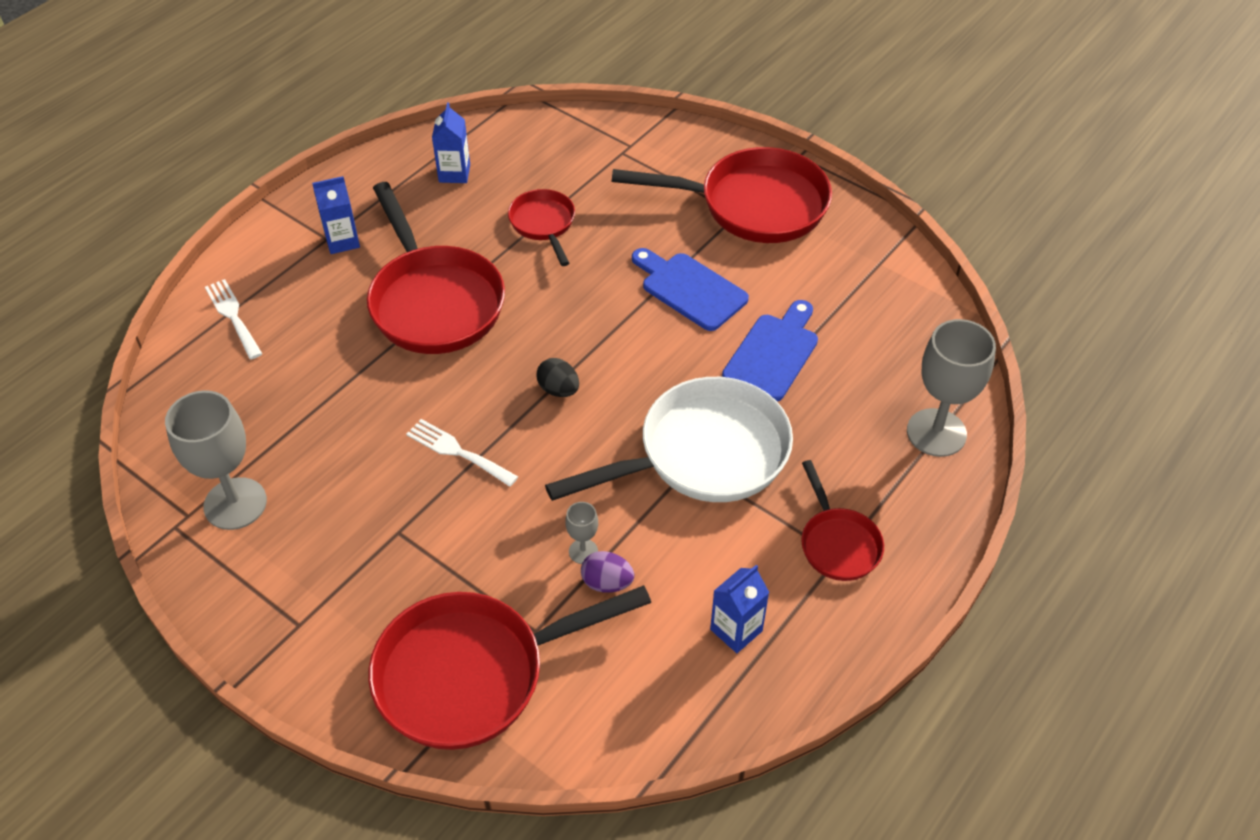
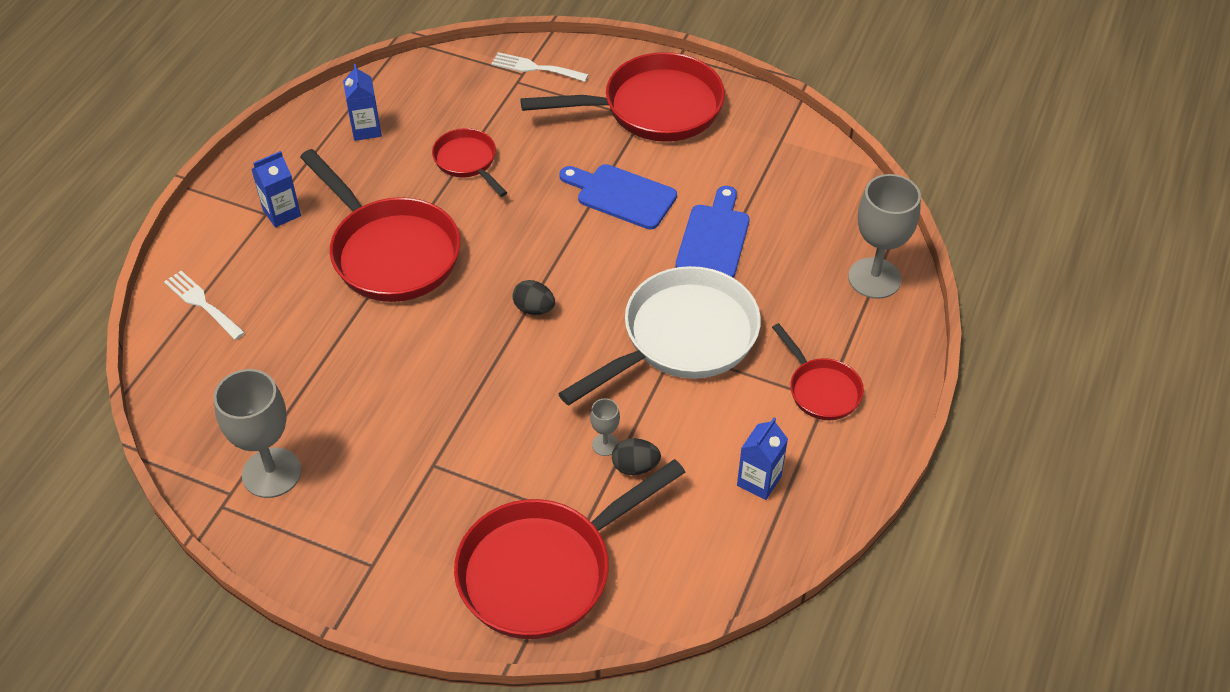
camera: 15 degrees left, 0 degrees up
(457, 451) = (461, 382): white fork -> white fork (535, 68)
(607, 583) = (635, 466): purple egg -> black egg

